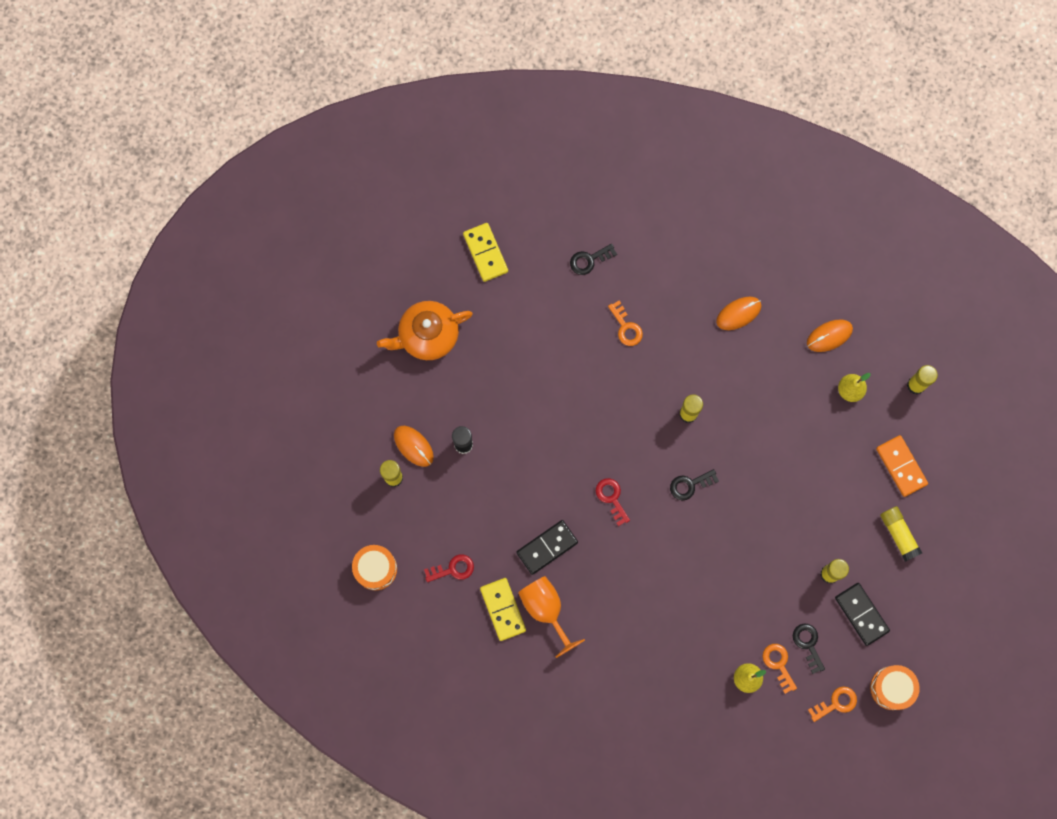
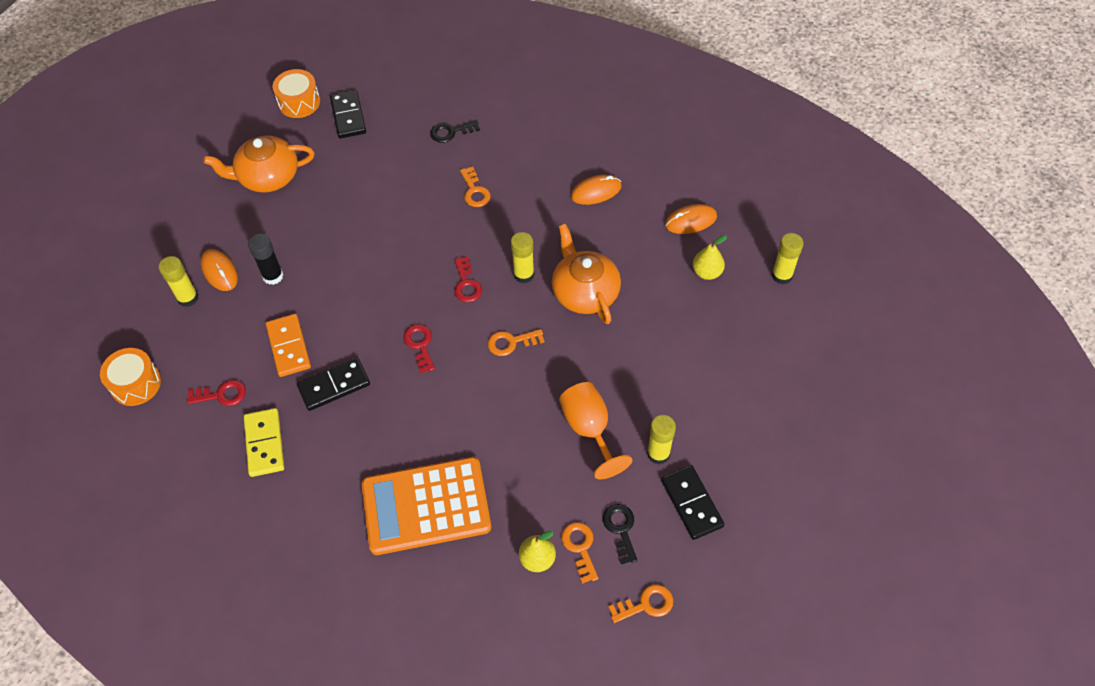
camera: 10 degrees right, 20 degrees down
(485, 253) = (348, 116): yellow domino -> black domino
(546, 609) = (314, 450): orange goblet -> orange goblet (589, 429)
(639, 430) = (466, 284): none -> red key
(649, 646) = (426, 506): none -> orange calculator
(690, 485) = (511, 342): black key -> orange key
(745, 425) = (584, 292): none -> orange teapot
(891, 688) = (720, 595): orange drum -> orange drum (299, 102)
(898, 534) = (747, 421): yellow glue stick -> none
(901, 466) = (757, 352): orange domino -> orange domino (289, 347)

